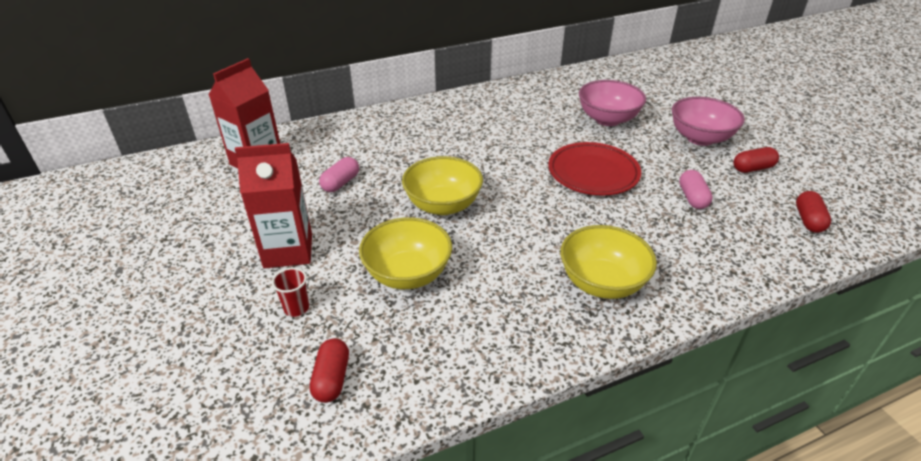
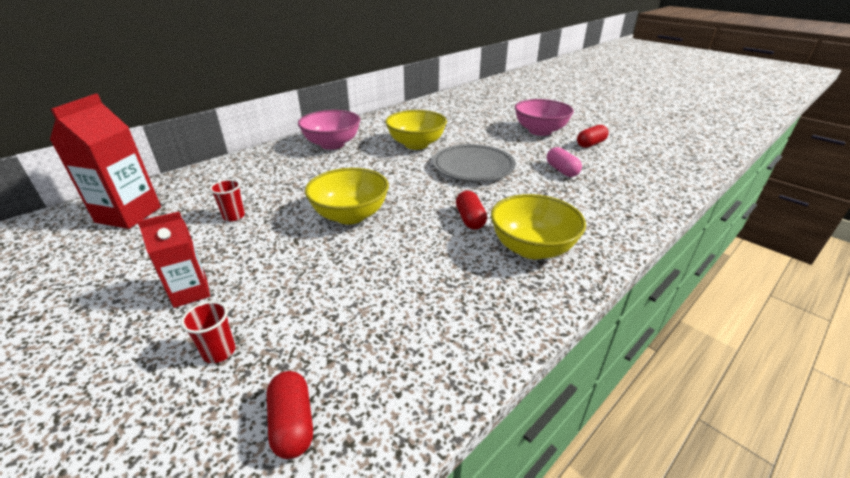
camera: 20 degrees left, 5 degrees down
(288, 251) = (190, 292): red carton -> red carton, size x0.62
(341, 183) = (234, 216): pink capsule -> red cup
(408, 274) = (340, 284): yellow bowl -> yellow bowl (416, 144)
(593, 173) = (473, 167): red plate -> grey plate
(607, 119) = (462, 129): pink bowl -> pink bowl (332, 144)
(808, 220) = (653, 170): red capsule -> red capsule (470, 219)

